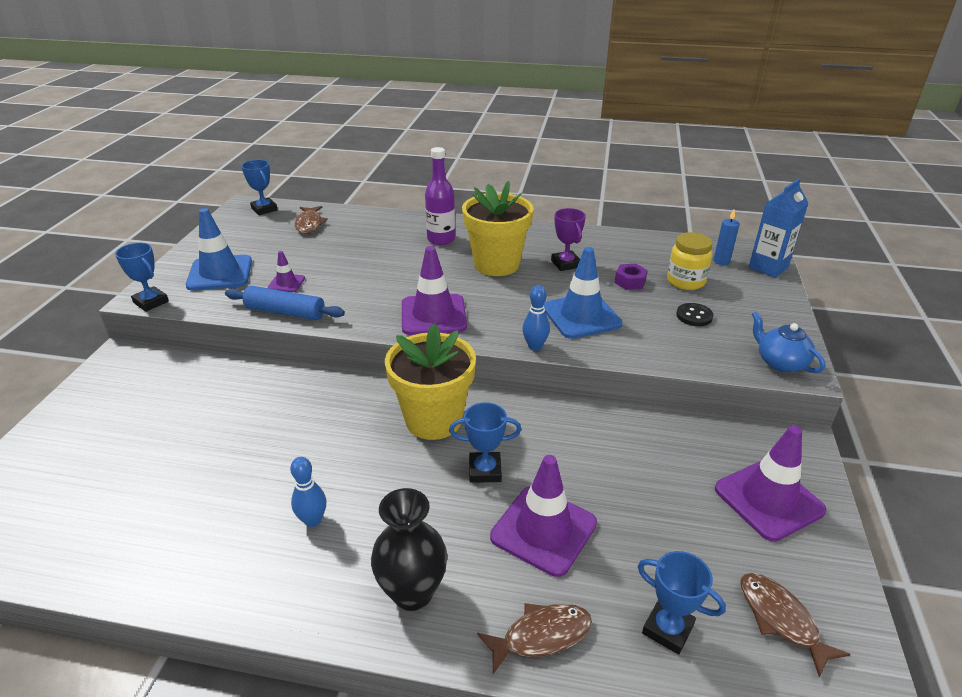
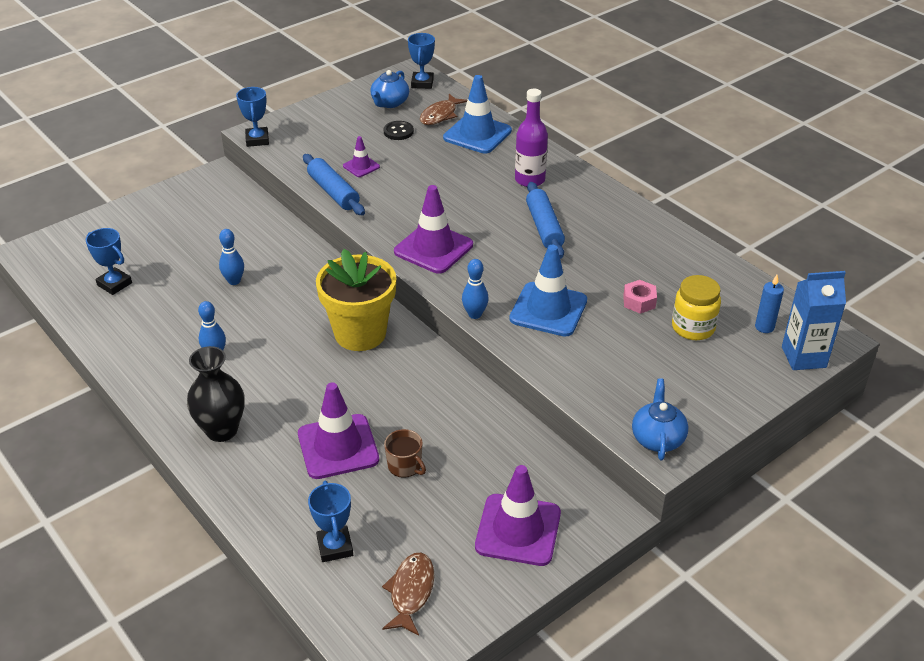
camera: 40 degrees right, 5 degrees up
(220, 273) = (325, 135): blue traffic cone -> blue traffic cone (477, 134)
(250, 439) = (234, 281): none -> blue bowling pin
(252, 231) = (389, 103): none -> blue teapot
(485, 471) = (350, 388): blue trophy -> blue trophy (114, 284)
(496, 264) = (544, 227): yellow flower pot -> blue rolling pin
(541, 636) = (261, 499): brown fish -> none
(565, 264) = (606, 256): purple trophy -> none
(619, 507) = (405, 465): none -> brown mug
(630, 282) = (639, 301): purple nut -> pink nut
(694, 316) = (647, 361): black button -> black button (398, 132)

